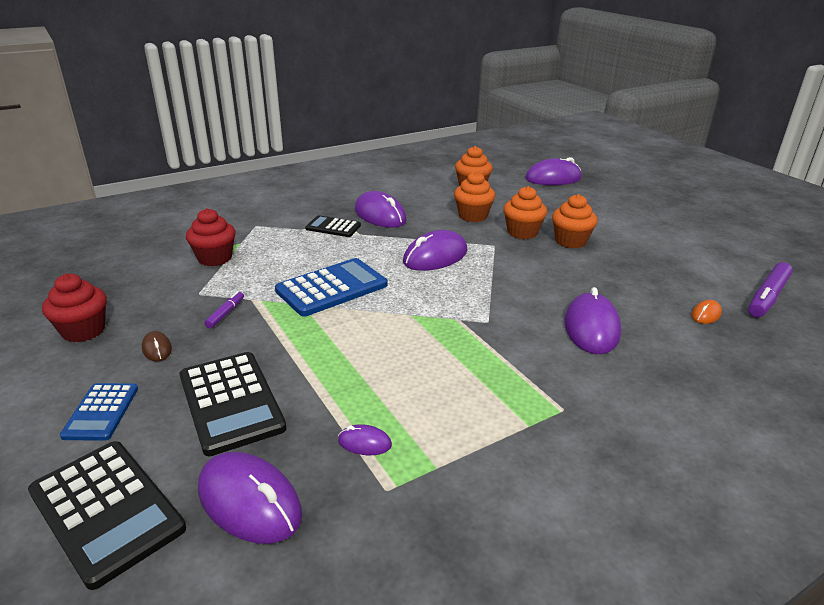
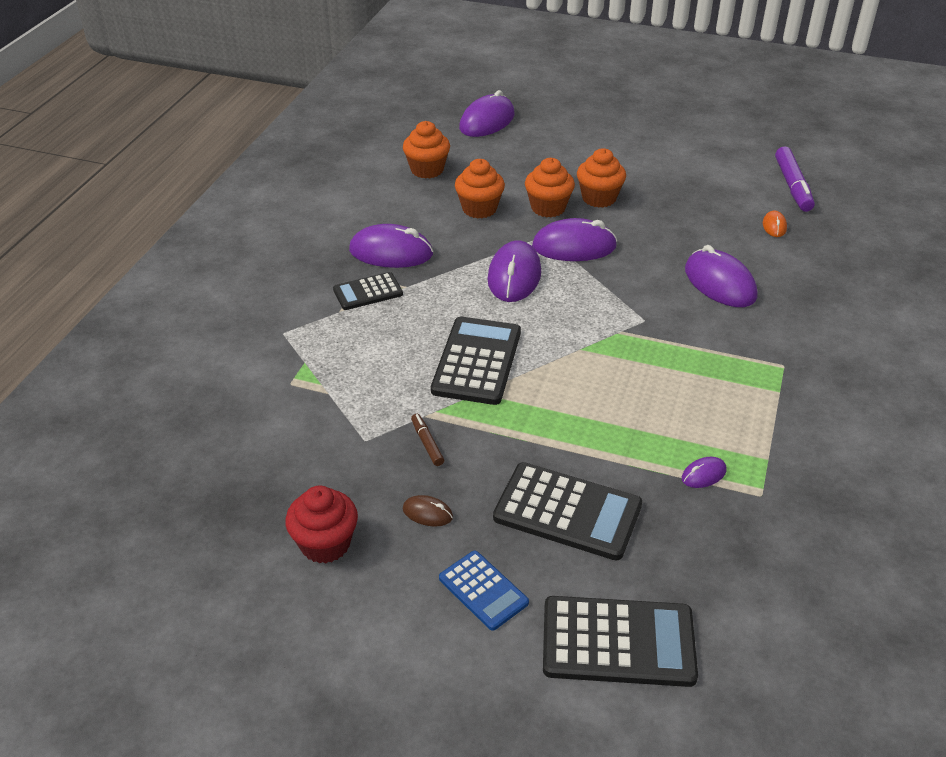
camera: 40 degrees left, 10 degrees up
(215, 258) = (310, 395): red cupcake -> none
(225, 313) = (427, 443): purple marker -> brown marker
(249, 502) = (696, 565): purple mouse -> purple mouse (574, 246)
(332, 288) = (477, 361): blue calculator -> black calculator

